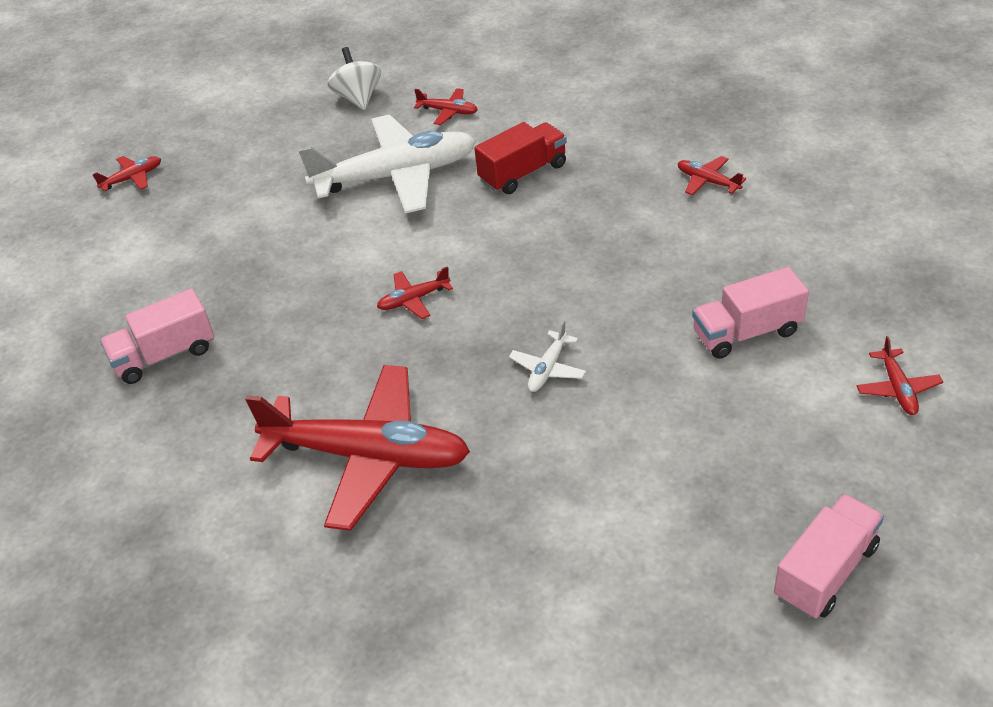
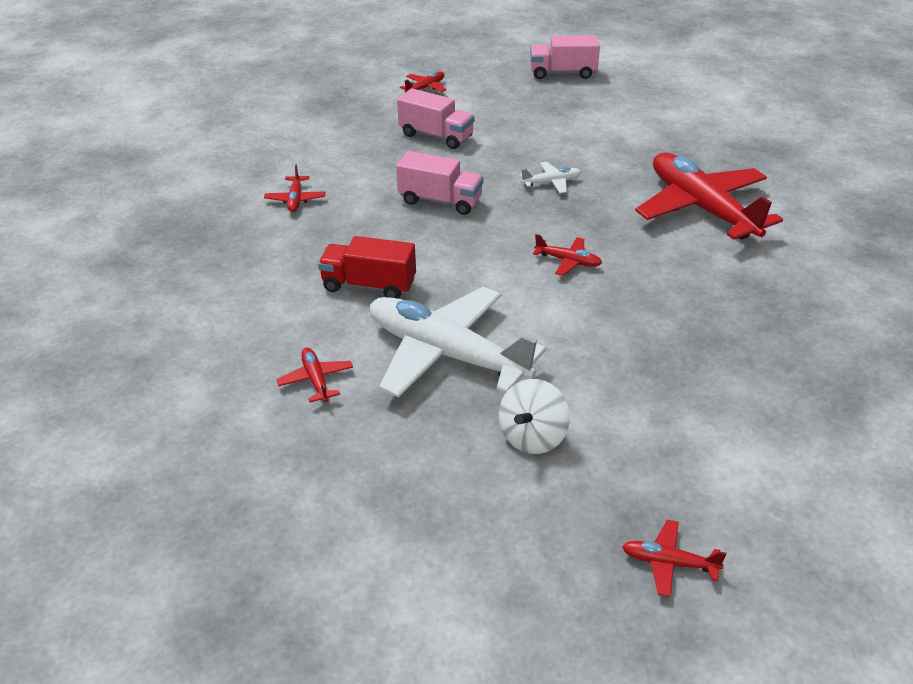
camera: 135 degrees left, 5 degrees down
(165, 355) = (781, 345): pink truck -> pink truck (440, 201)
(358, 98) = (348, 466): white spinning top -> white spinning top (533, 437)

